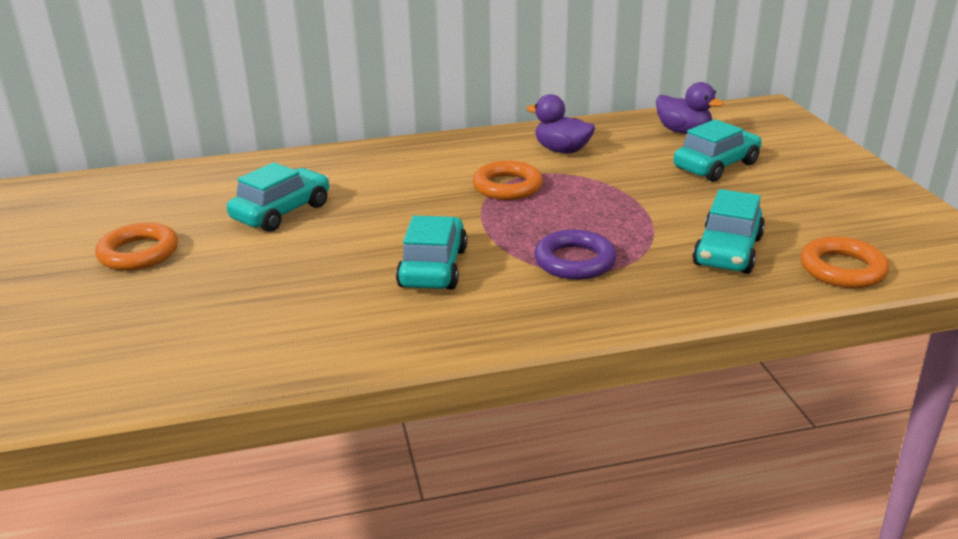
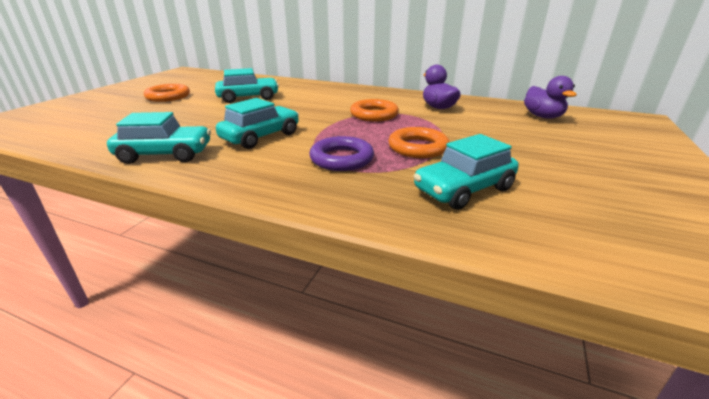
camera: 35 degrees right, 0 degrees up
(716, 166) = (539, 139): turquoise car -> turquoise car (165, 154)
(842, 269) = (560, 240): orange ring -> orange ring (418, 147)

